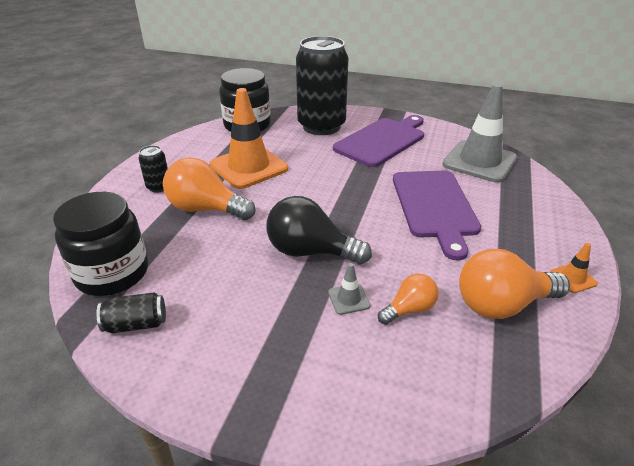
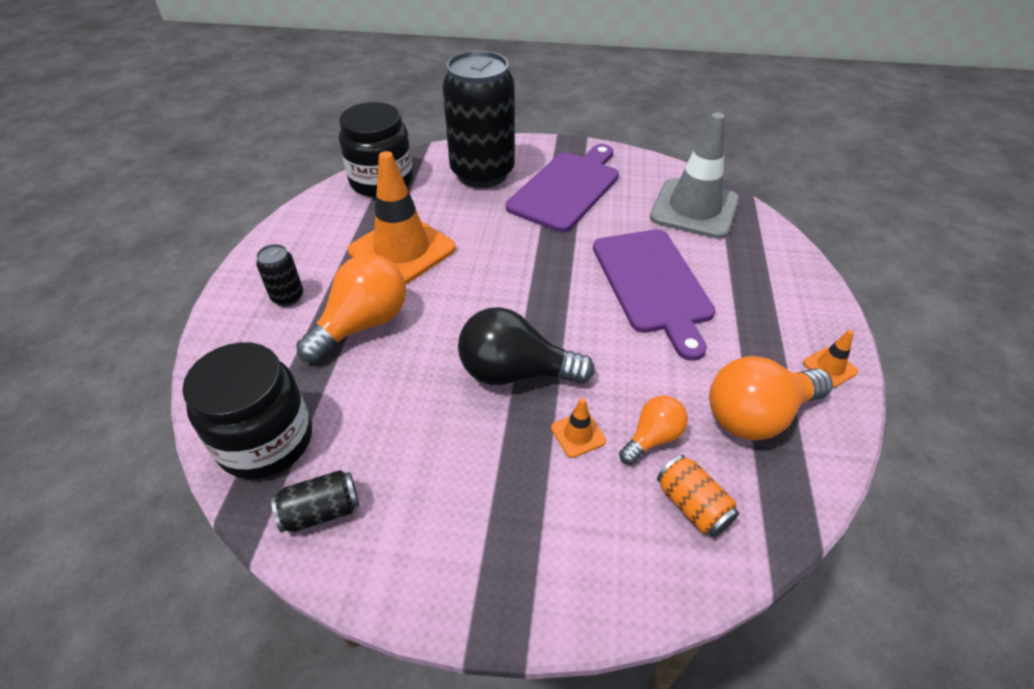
camera: 10 degrees left, 10 degrees up
(206, 209) = (362, 324): orange light bulb -> orange light bulb turned 120 degrees clockwise
(349, 299) = (578, 434): grey traffic cone -> orange traffic cone
(431, 362) = (692, 506): none -> orange can

